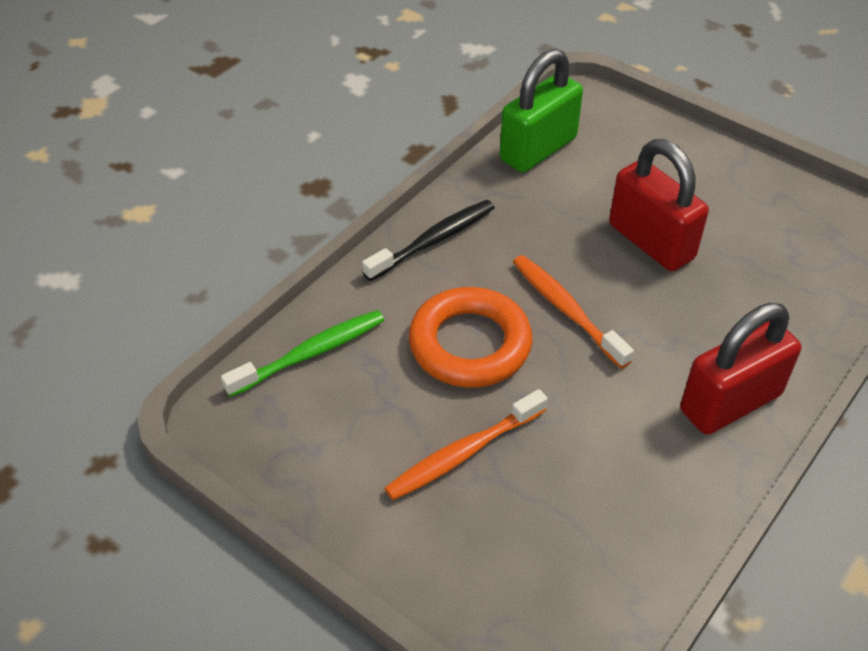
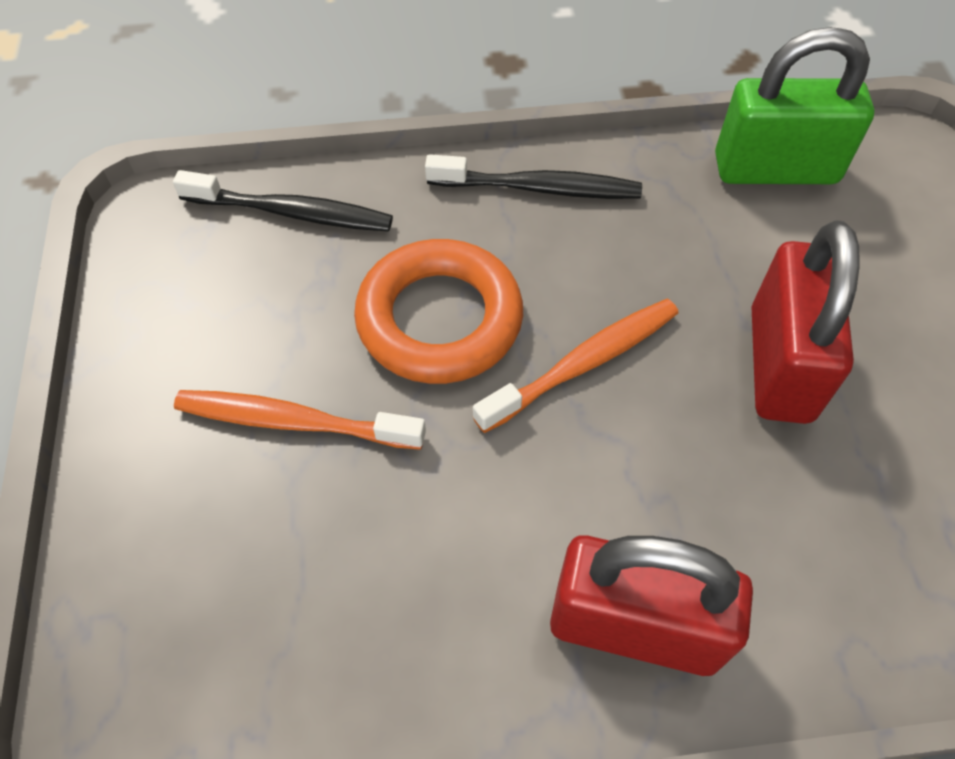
camera: 45 degrees right, 10 degrees up
(309, 354) = (290, 212): green toothbrush -> black toothbrush
(567, 310) = (582, 364): orange toothbrush -> orange toothbrush turned 45 degrees clockwise

